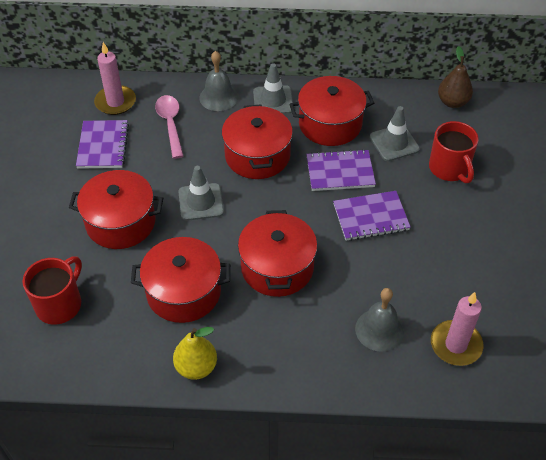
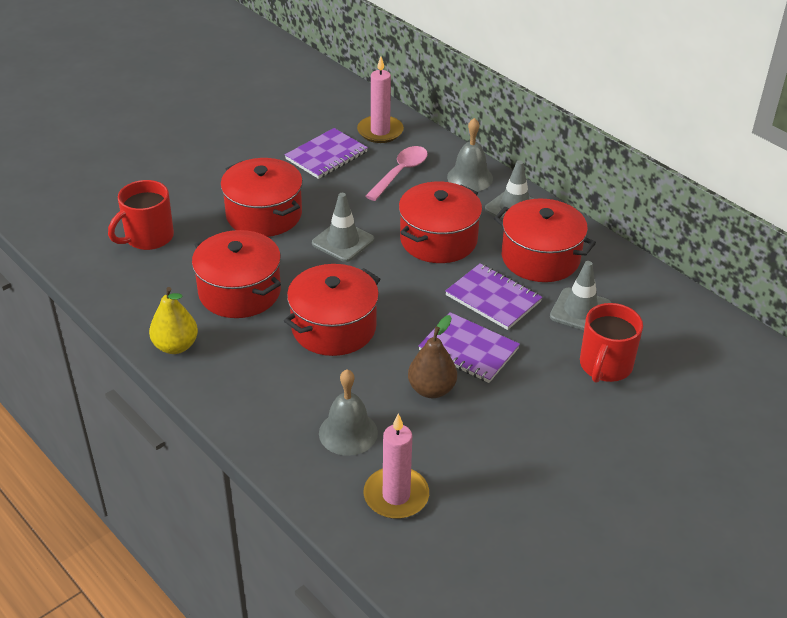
camera: 45 degrees right, 10 degrees down
(60, 304) = (148, 237): red mug -> red mug turned 150 degrees clockwise
(452, 102) = (695, 317): brown pear -> brown pear (431, 389)

